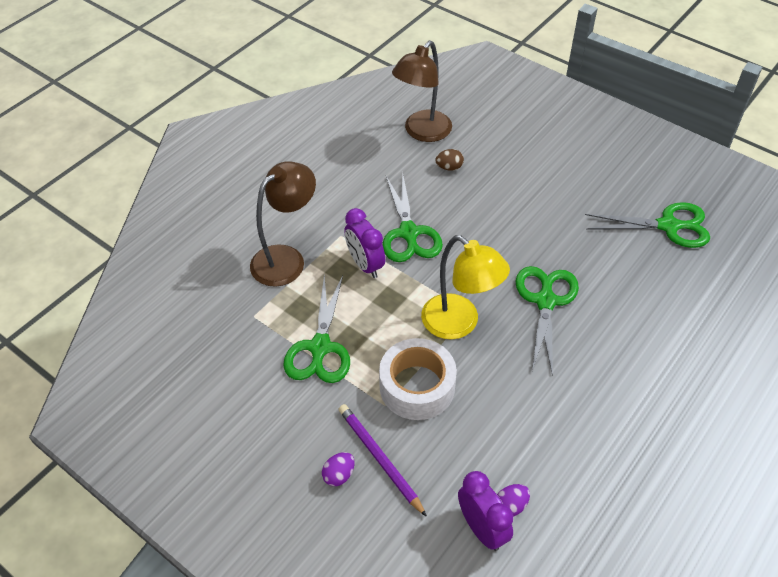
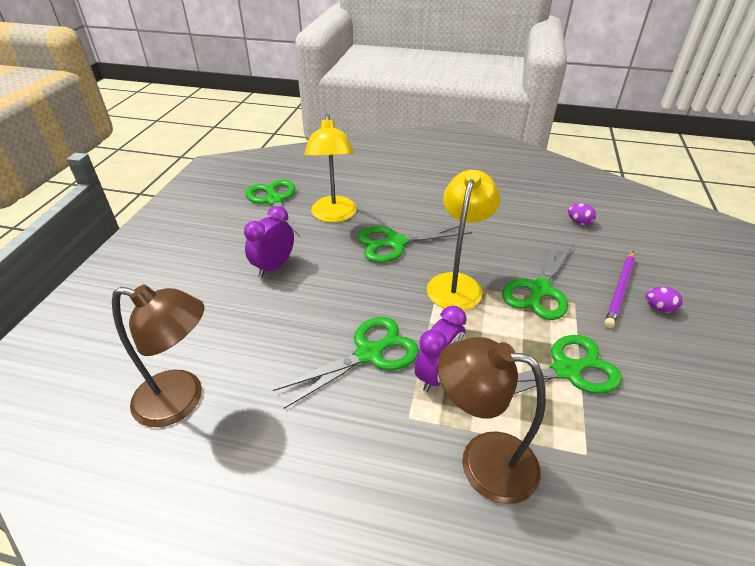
camera: 115 degrees left, 10 degrees down
(417, 386) = (539, 290): white tape -> green scissors
(449, 167) = (245, 352): brown egg -> none
(482, 528) = (607, 229): purple clock -> purple clock (274, 266)
(618, 267) = (334, 216): none -> yellow lamp

